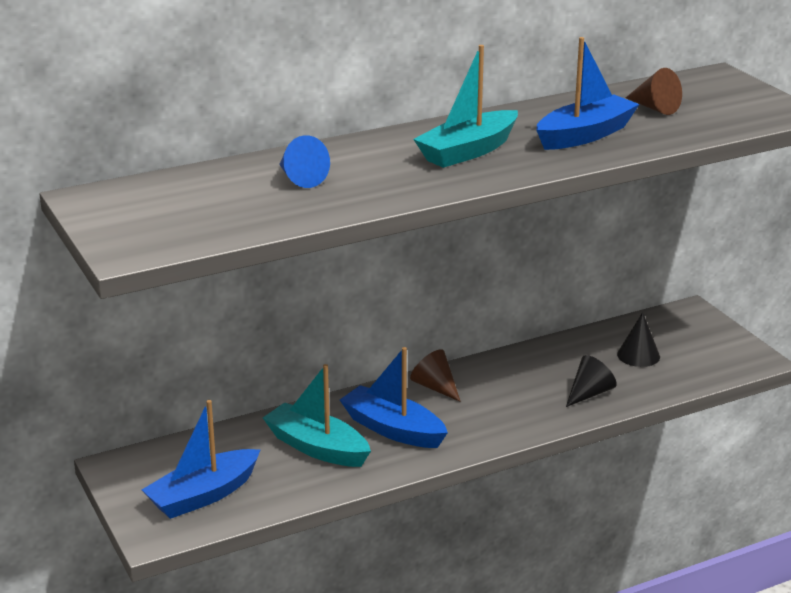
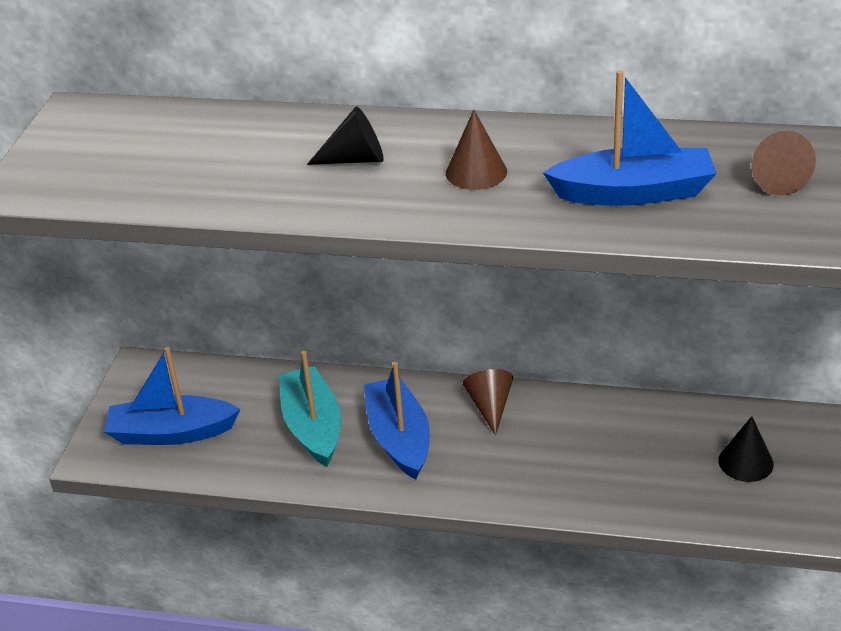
camera: 40 degrees right, 10 degrees up
(300, 178) = (271, 152): blue cone -> none
(468, 151) = (476, 172): turquoise boat -> brown cone
(589, 393) = (637, 486): black cone -> black cone (355, 159)

